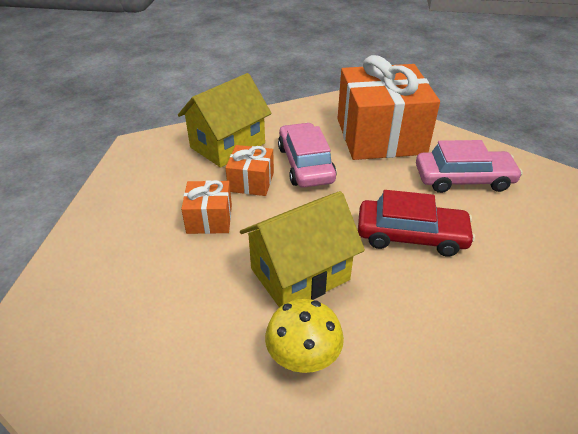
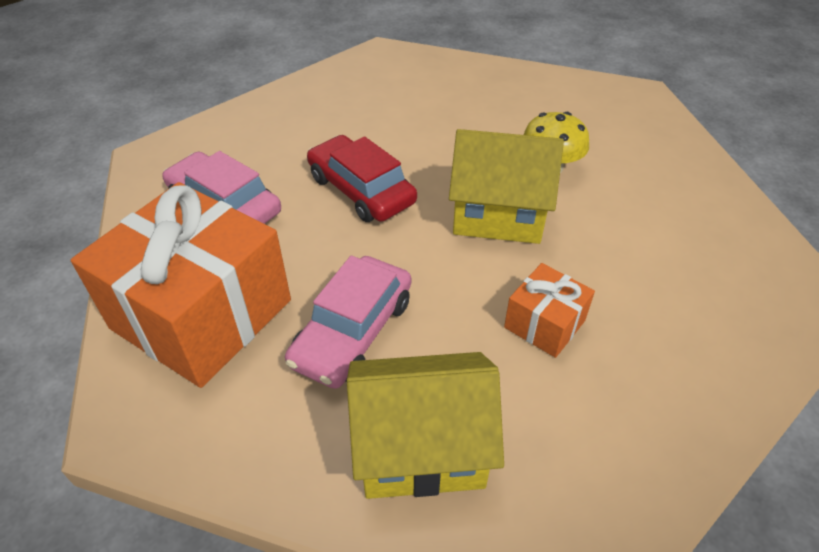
camera: 140 degrees left, 5 degrees up
(251, 182) = (449, 348): orange gift -> none

